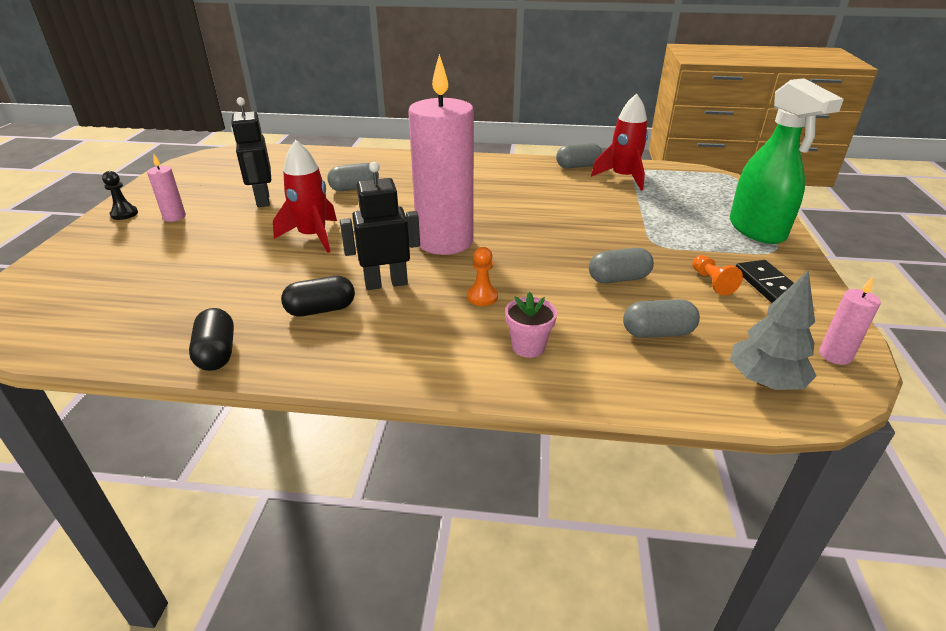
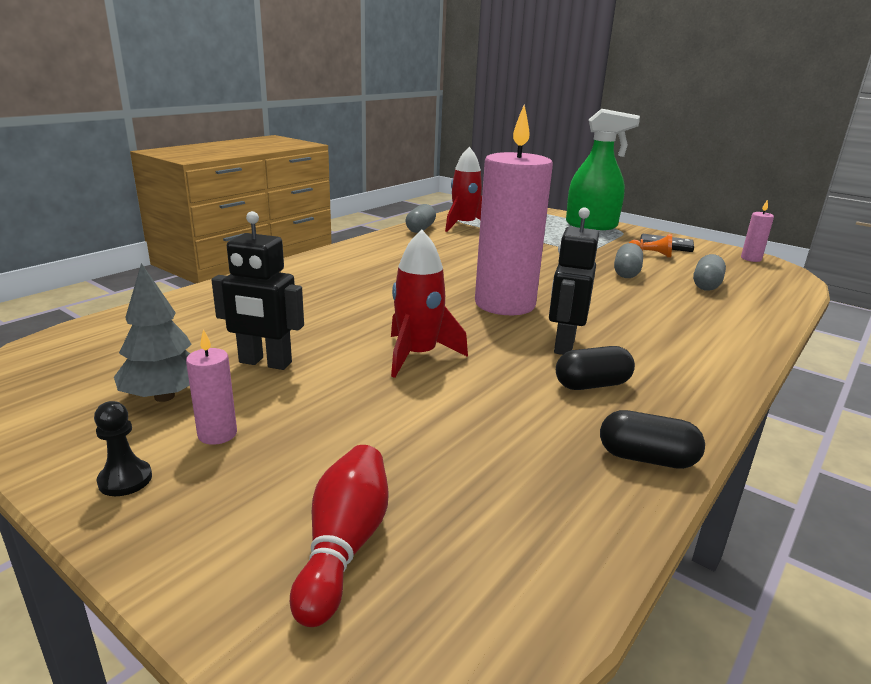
camera: 60 degrees left, 10 degrees down
(86, 278) = (344, 546): none -> red bowling pin
(321, 310) = (592, 385): black capsule -> black capsule turned 60 degrees clockwise
(354, 188) = (320, 310): grey capsule -> none
(482, 297) = (620, 317): orange pawn -> none
(528, 347) = (706, 322): pink flower pot -> none
(764, 381) = (772, 279): grey tree -> grey tree (164, 396)

